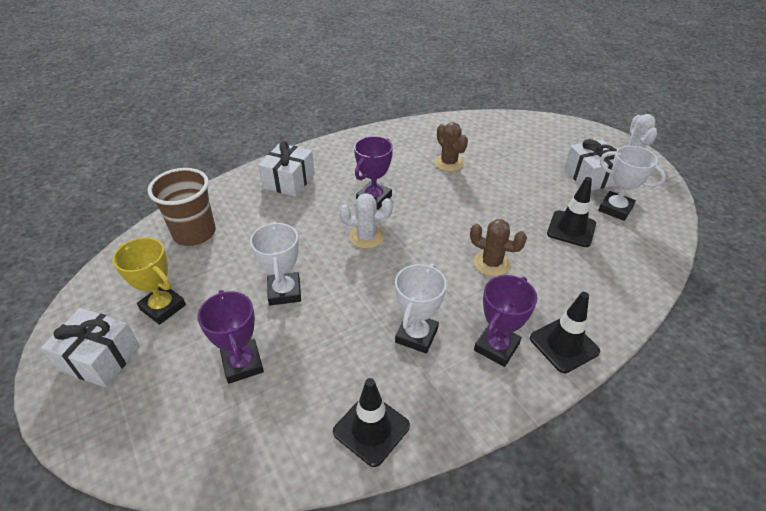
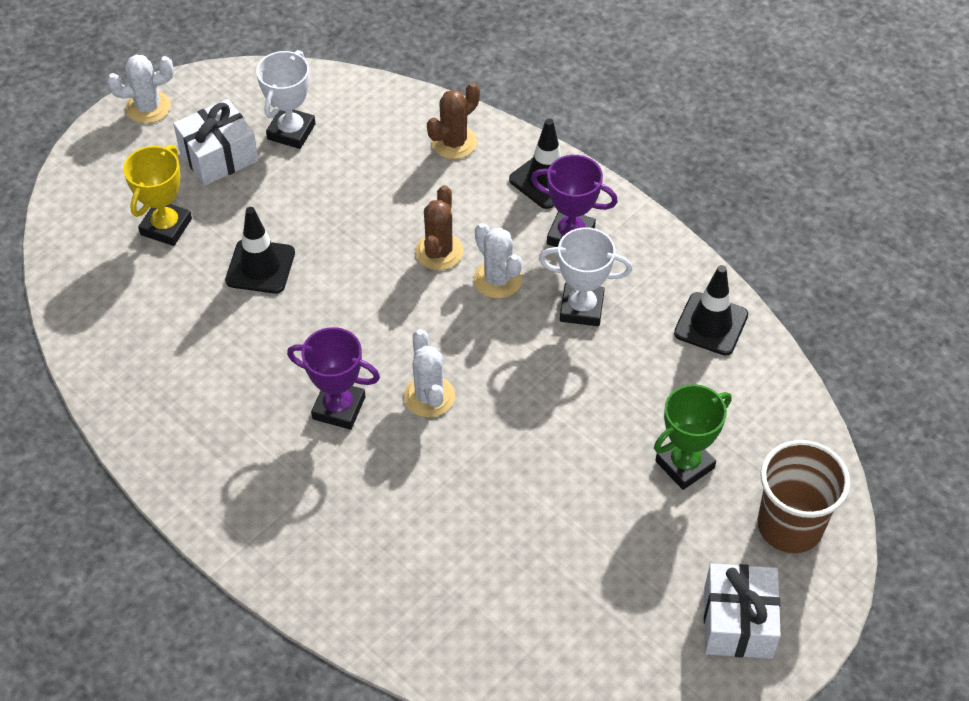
camera: 105 degrees left, 10 degrees up
(163, 307) = (638, 593): yellow trophy -> yellow trophy (166, 227)
(194, 233) = (488, 625): brown cup -> brown cup (790, 526)
(243, 364) = (684, 464): purple trophy -> green trophy
(284, 292) = (563, 461): white trophy -> none
(289, 181) = (321, 541): white gift -> none
(449, 163) = (219, 327): brown cactus -> brown cactus (454, 142)
(458, 290) = (497, 279): none -> white cactus
(571, 229) = (347, 176): black traffic cone -> black traffic cone (260, 267)

